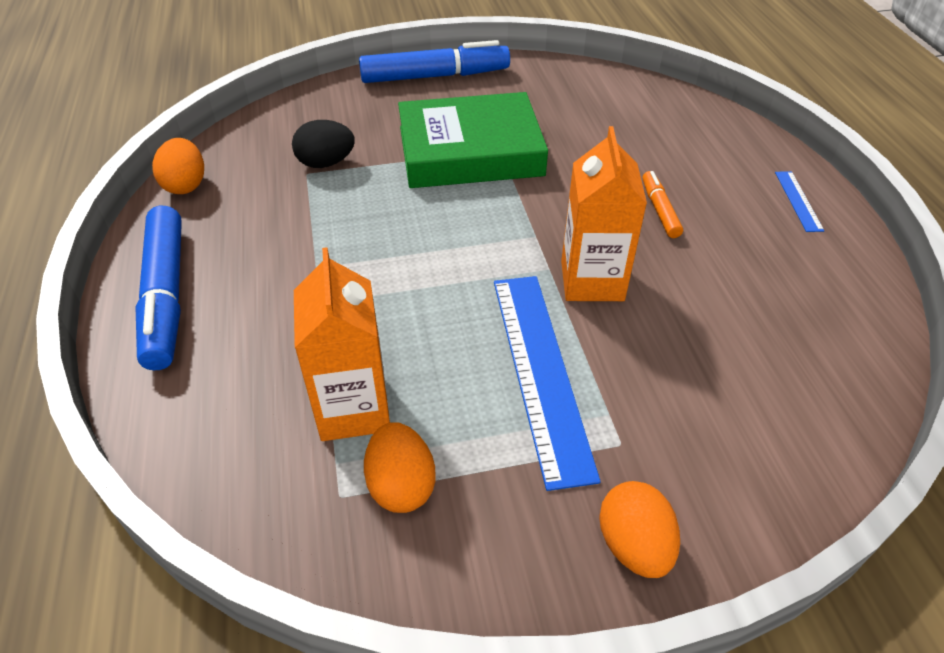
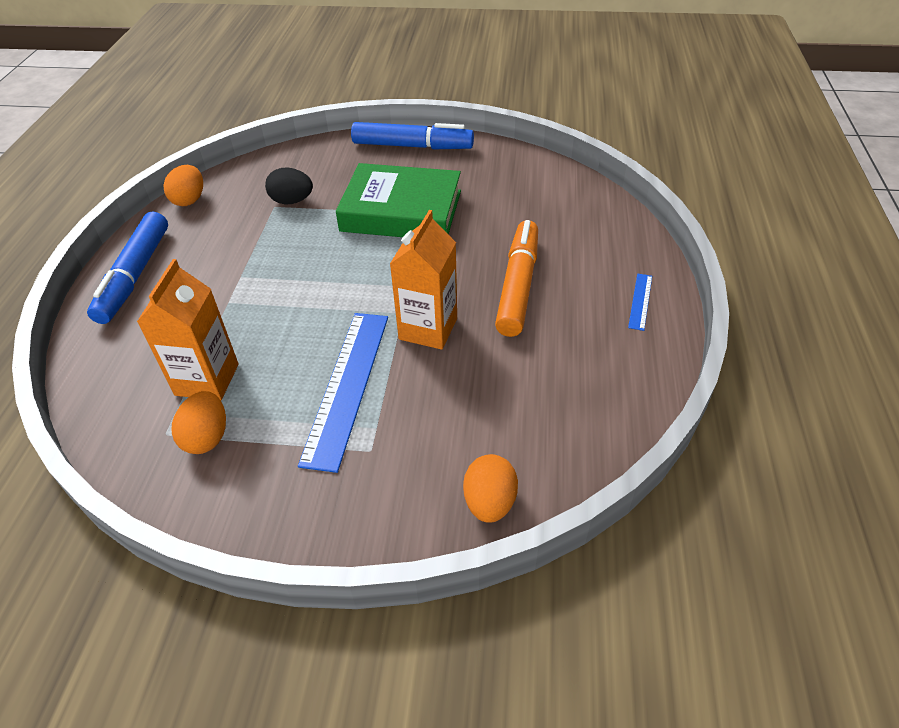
camera: 20 degrees right, 0 degrees up
(634, 545) = (333, 520): orange egg -> orange egg (489, 502)
(659, 210) = (518, 285): orange marker -> orange marker, size x2.01

